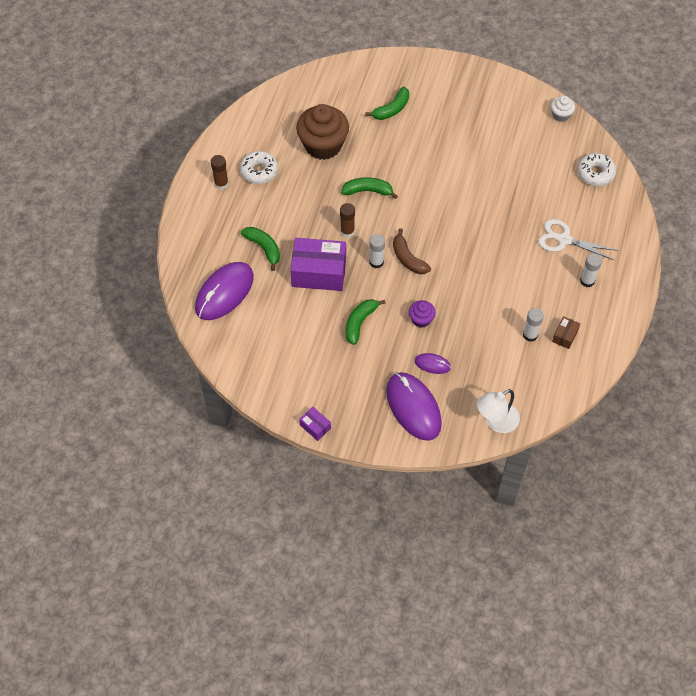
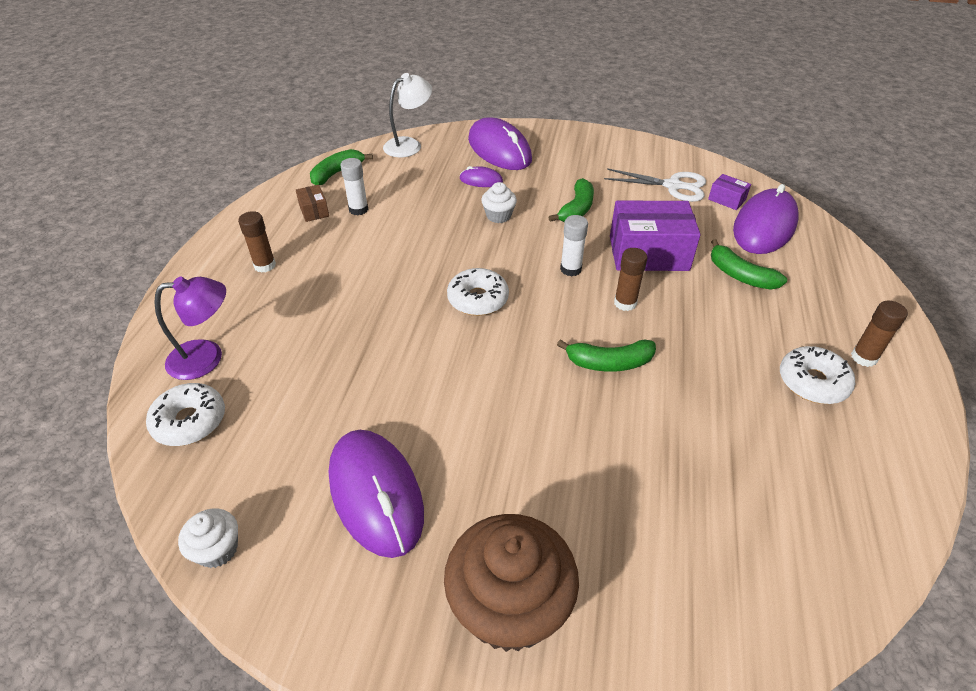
camera: 175 degrees right, 15 degrees down
(315, 427) = (601, 133): purple box -> purple box (727, 199)
(323, 145) = (720, 439): brown cupcake -> brown cupcake (509, 606)
(392, 109) = (603, 533): green banana -> green banana (337, 173)
(408, 258) = (525, 276): brown banana -> none
(421, 319) = (498, 216): purple cupcake -> white cupcake
(441, 241) = (478, 299): none -> white donut
(494, 132) = (376, 494): none -> purple mouse
(563, 239) = (284, 313): white scissors -> white scissors (673, 186)
(565, 336) = (314, 211): brown box -> brown box turned 45 degrees counterclockwise
(587, 281) = (265, 265): white glue stick -> brown glue stick
(600, 211) = (207, 358): none -> purple lamp

